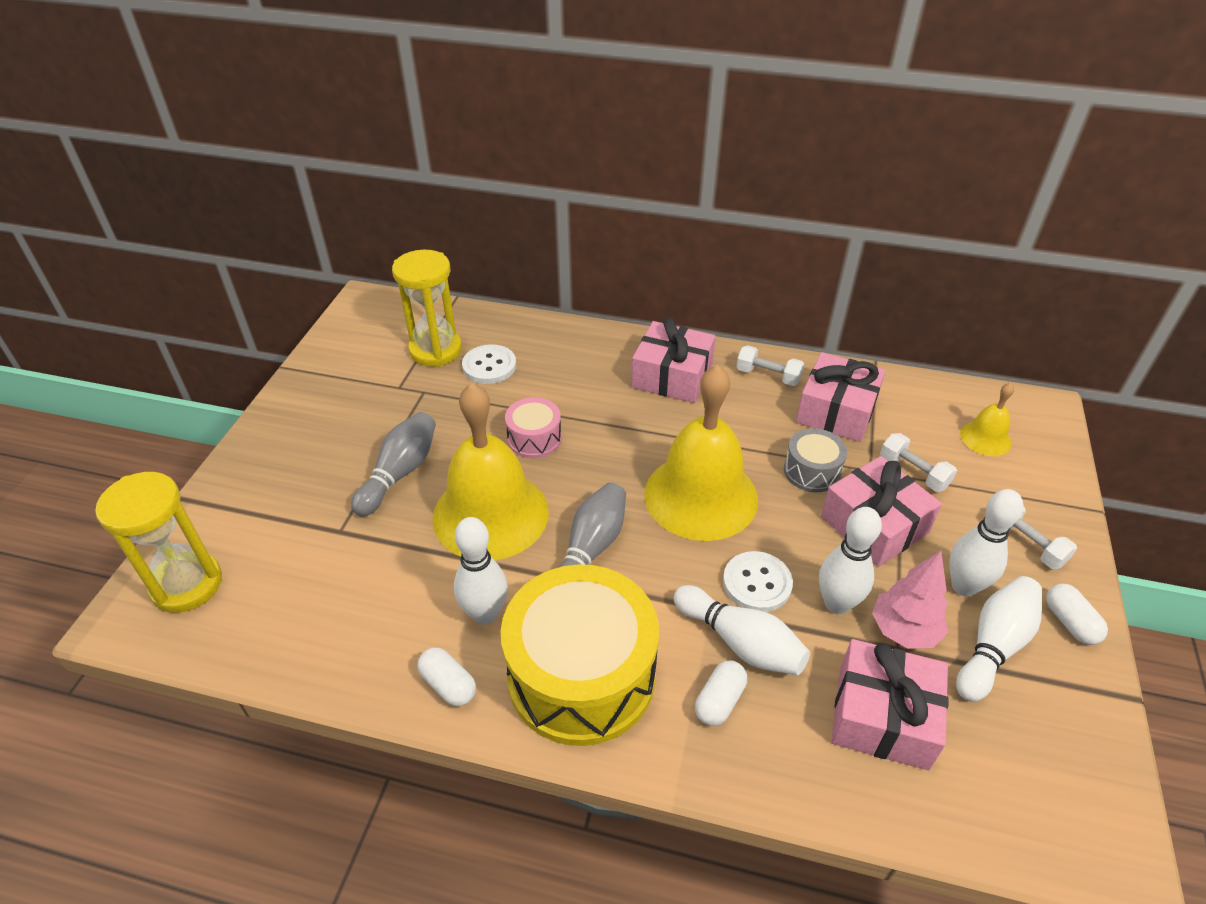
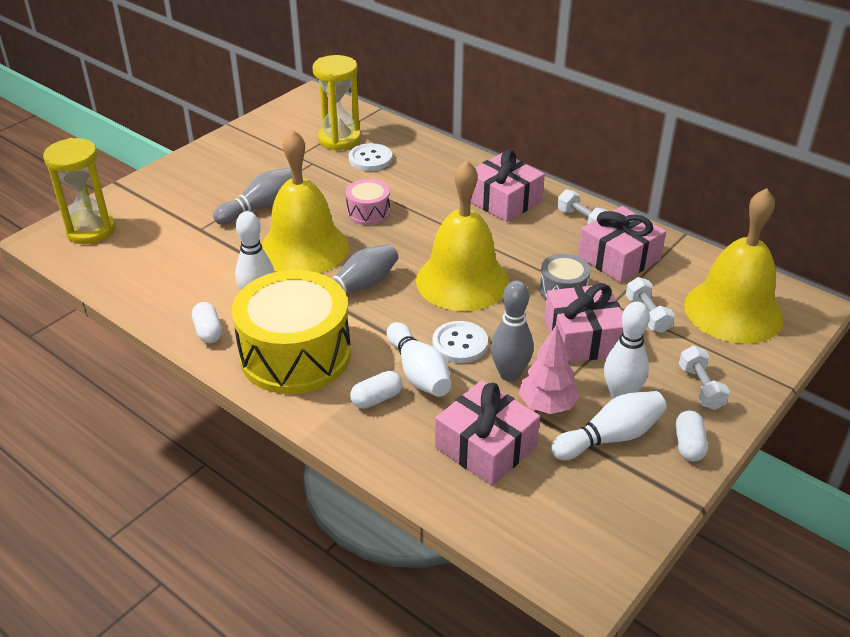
camera: 25 degrees right, 5 degrees down
(837, 604) = (509, 374): white bowling pin -> grey bowling pin
(985, 438) = (733, 311): yellow bell -> yellow bell, size x2.17

